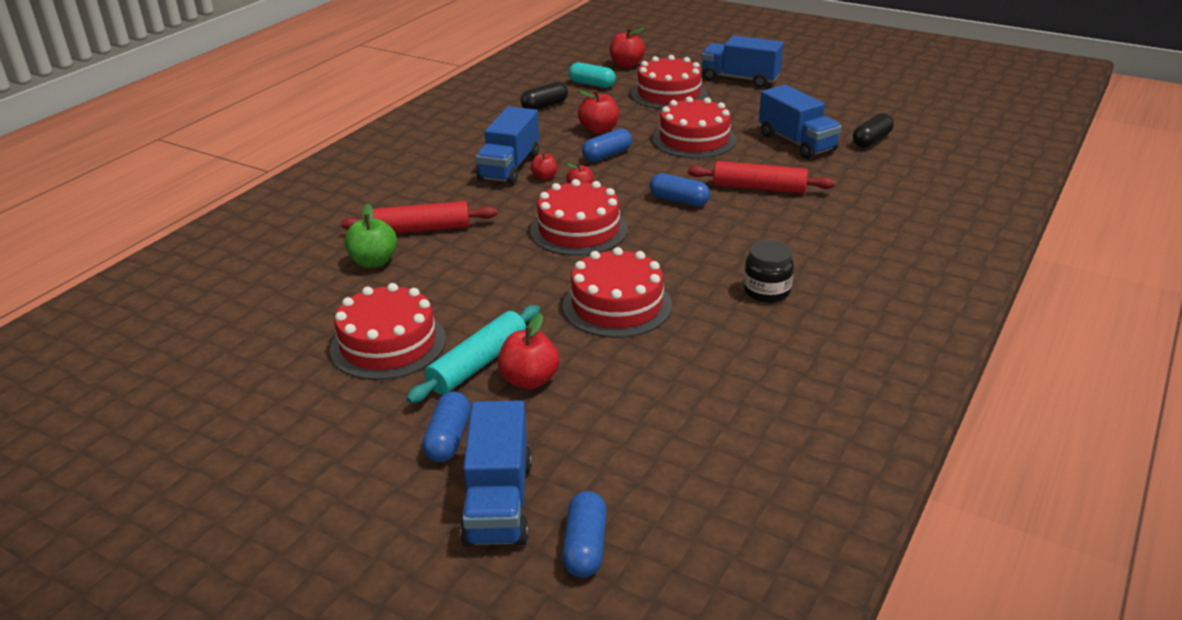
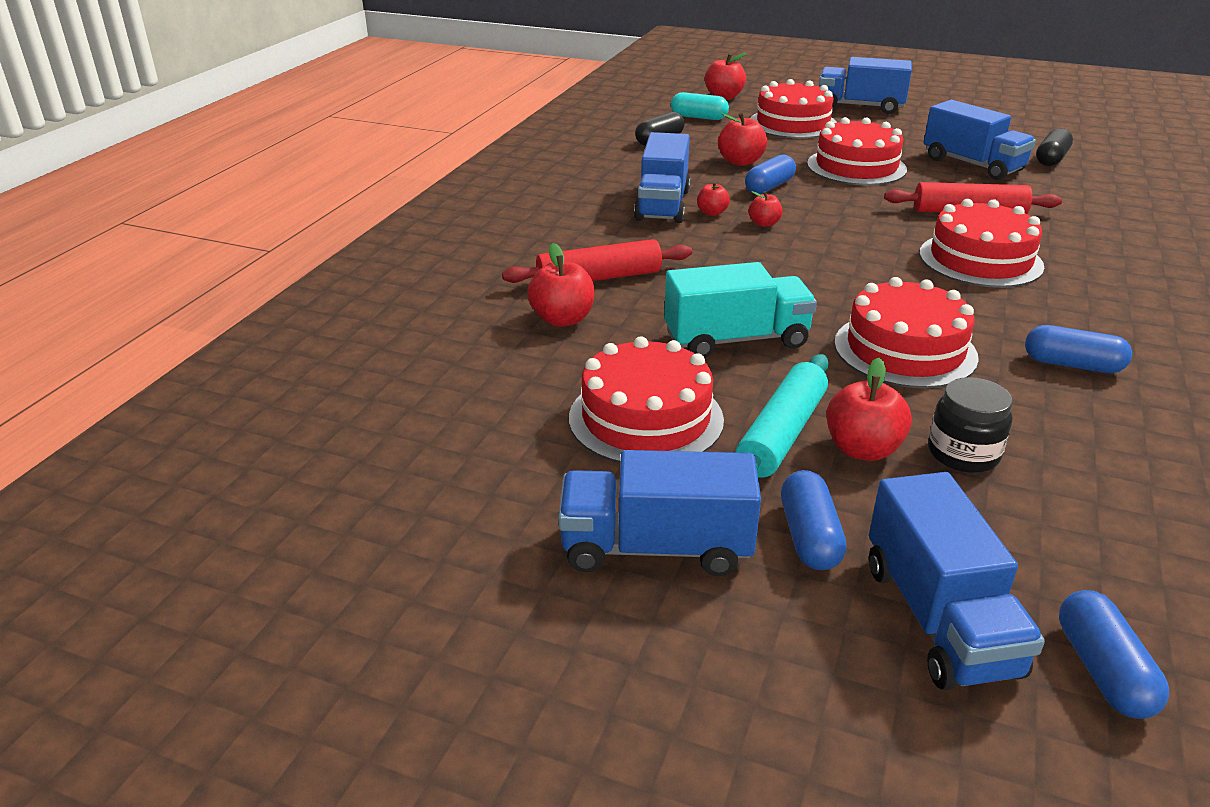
camera: 10 degrees left, 0 degrees up
(339, 436) = (656, 547): none -> blue truck
(373, 262) = (562, 319): green apple -> red apple
(493, 288) = (736, 340): none -> turquoise truck
(579, 230) = (795, 268): red cake -> red cake (980, 260)
(679, 200) = (888, 230): blue capsule -> blue capsule (1072, 365)
(767, 291) = (1069, 321): black jar -> black jar (963, 454)

